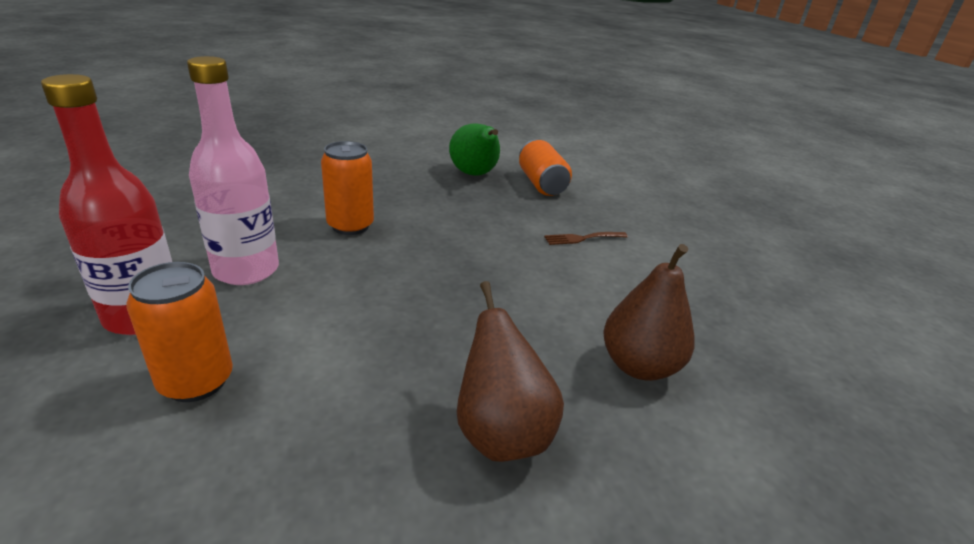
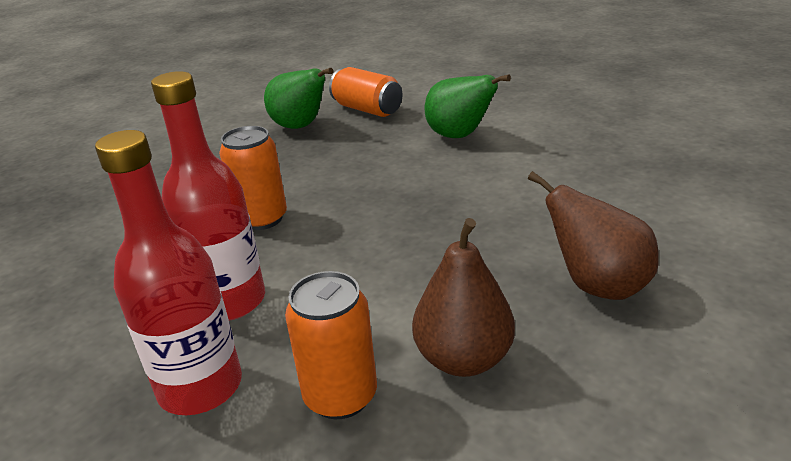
camera: 30 degrees left, 0 degrees up
(246, 270) = (230, 301): pink bottle -> red bottle
(582, 238) = (459, 136): brown fork -> green pear
(639, 366) = (613, 199): brown pear -> brown pear (463, 359)

